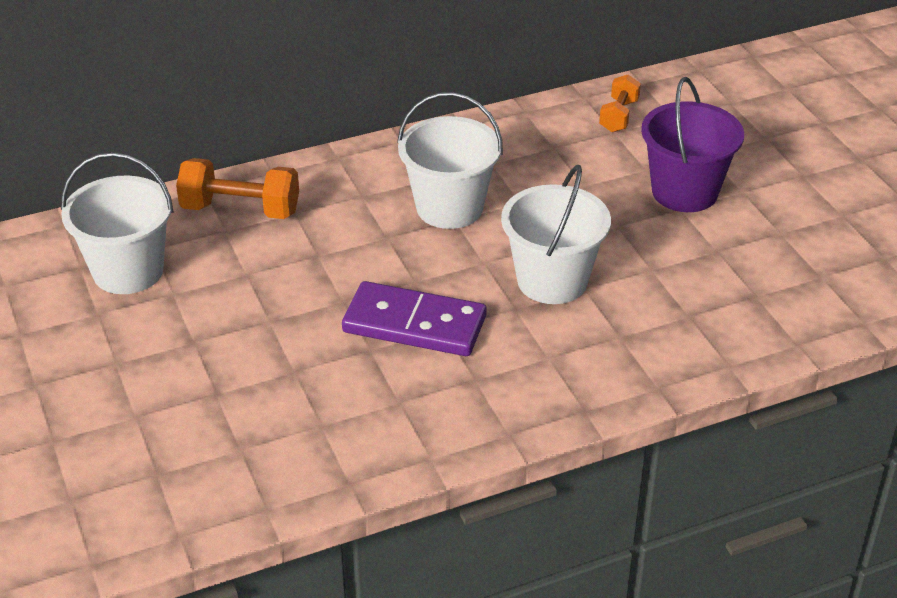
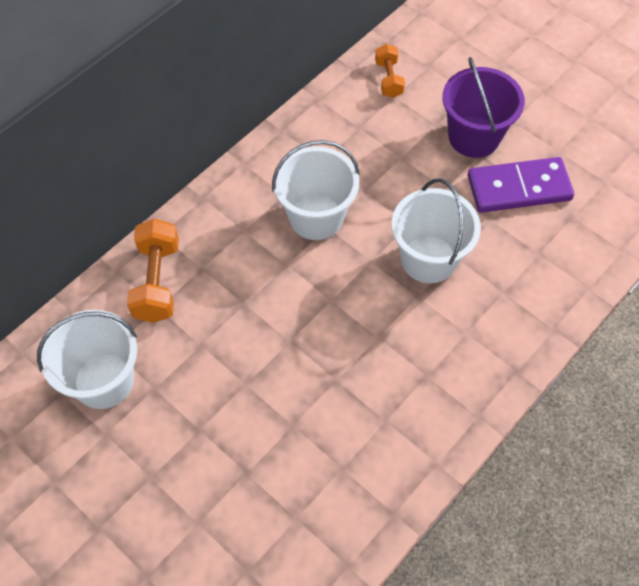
camera: 25 degrees left, 20 degrees up
(240, 210) = (157, 281): orange dumbbell -> orange dumbbell turned 75 degrees counterclockwise
(414, 324) = (354, 342): purple domino -> purple domino (519, 188)

